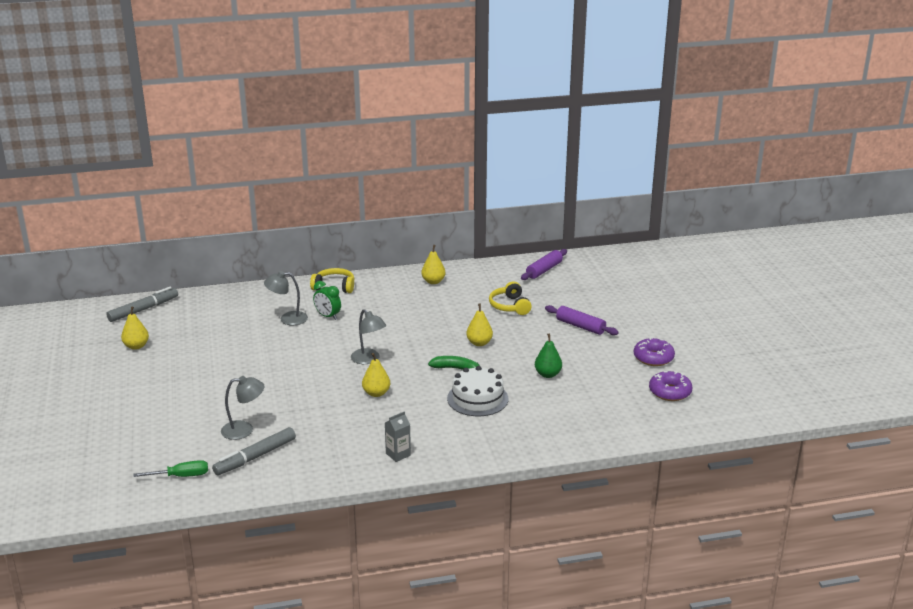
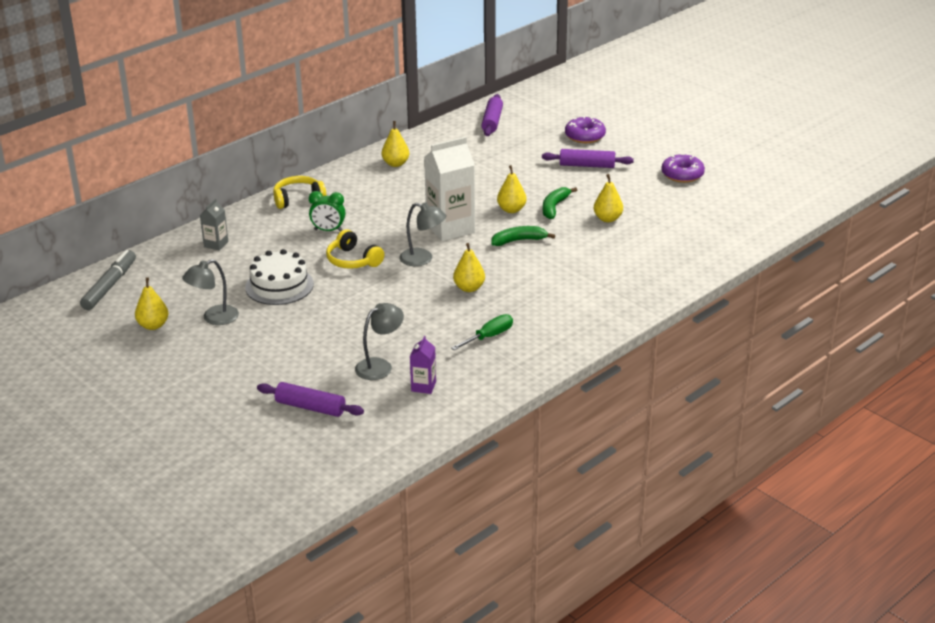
camera: 30 degrees left, 5 degrees up
(162, 442) = (310, 407): none -> purple rolling pin
(181, 476) = (371, 430): green screwdriver -> green screwdriver (489, 337)
(255, 457) = (423, 386): grey marker -> purple carton
(287, 319) = (288, 246): grey lamp -> grey lamp (214, 318)
(398, 454) = (556, 335): grey carton -> grey carton (216, 244)
(416, 343) = (450, 228): none -> white carton
(477, 398) = (570, 261): white cake -> white cake (279, 286)
(510, 306) = (500, 166): yellow headphones -> yellow headphones (353, 260)
(515, 351) = (554, 207): none -> green banana
(548, 374) = (607, 219): green pear -> yellow pear
(670, 392) = (728, 200): purple donut -> purple donut (585, 136)

